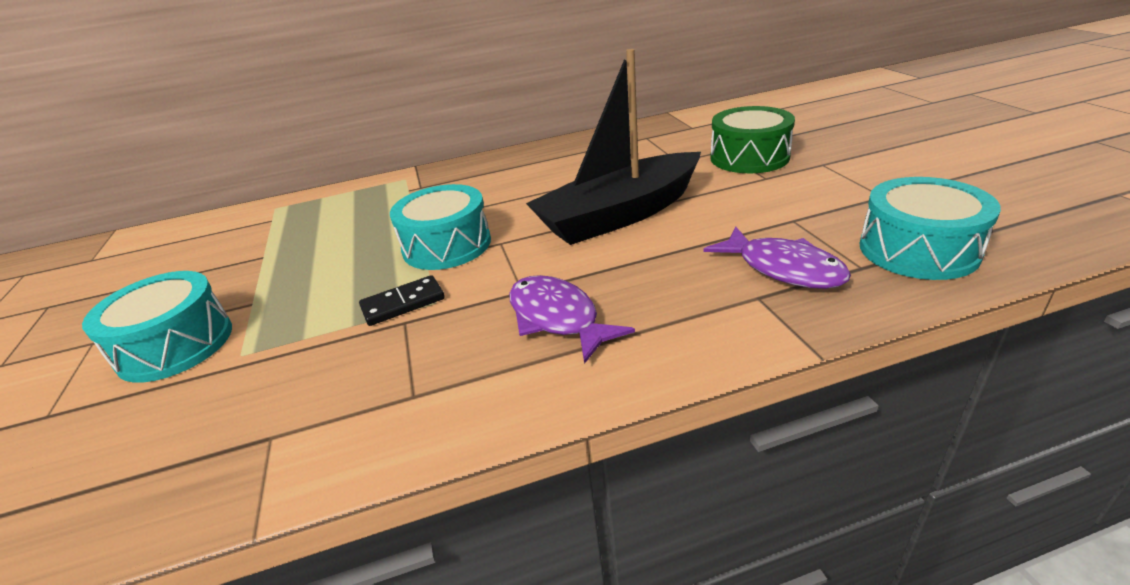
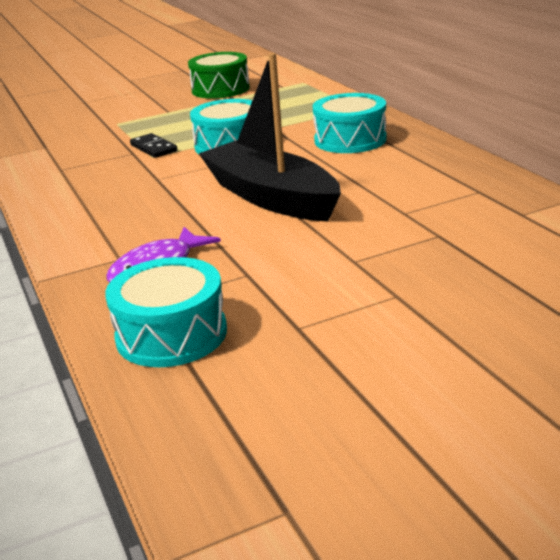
camera: 80 degrees right, 5 degrees down
(175, 345) = (131, 107): turquoise drum -> turquoise drum (350, 140)
(557, 318) = (119, 194): purple fish -> none
(749, 157) = (416, 251): green drum -> green drum (220, 89)

